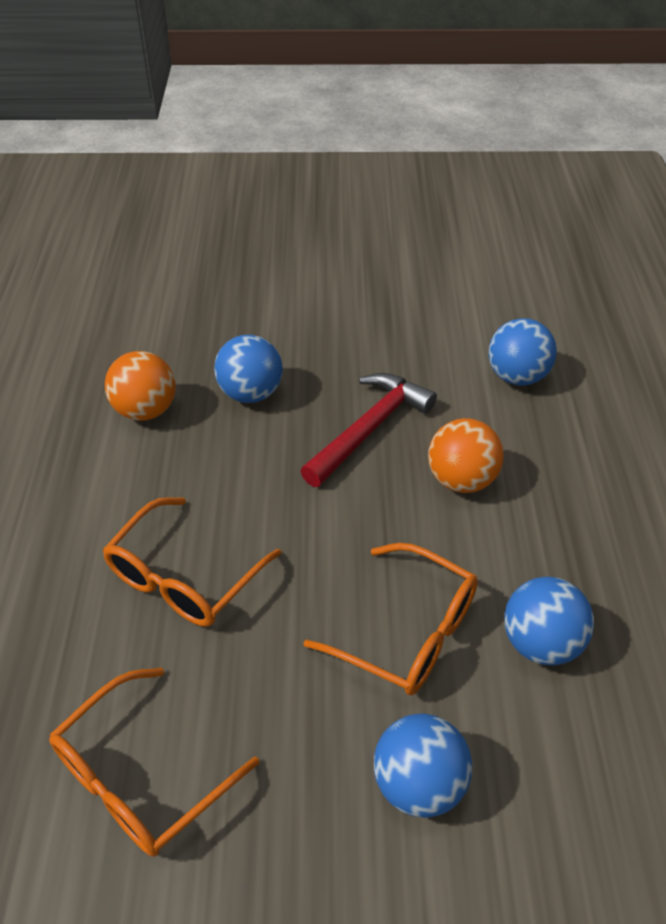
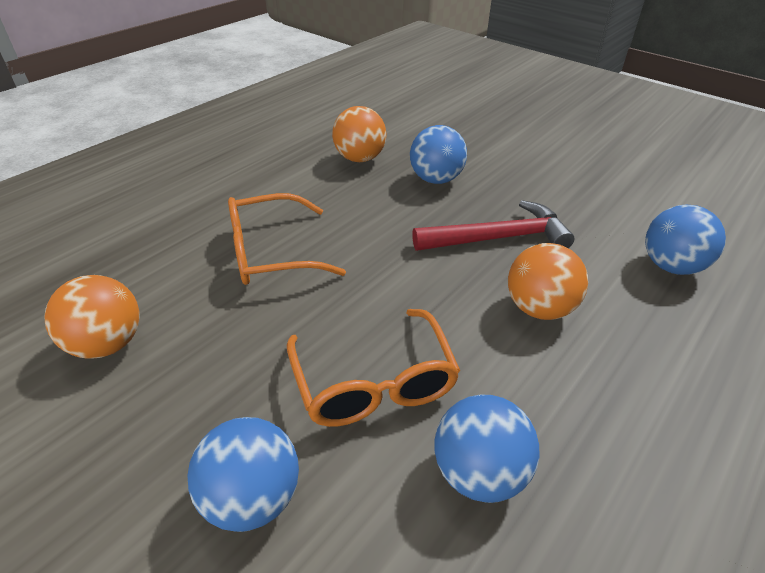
camera: 40 degrees right, 5 degrees down
(142, 776) = (108, 344): orange glasses -> orange ball

